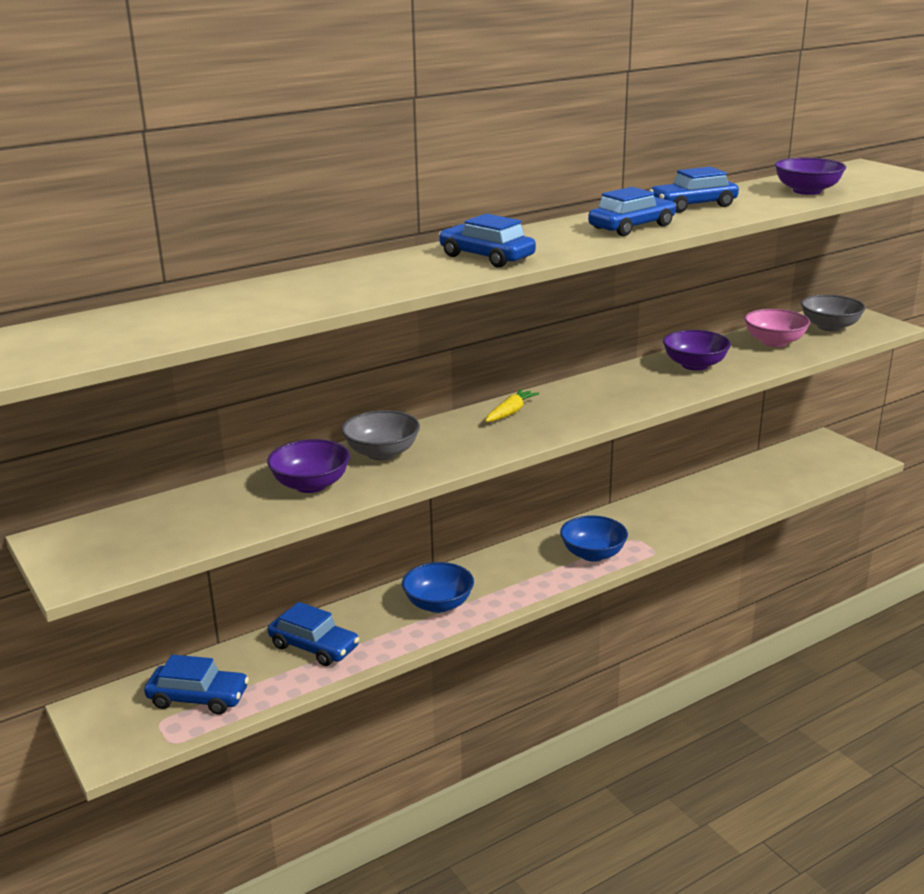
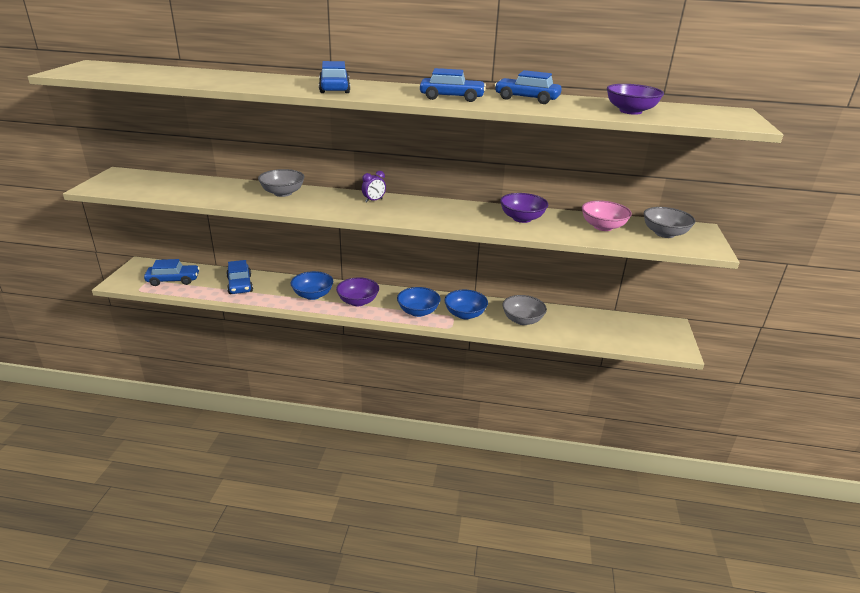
camera: 40 degrees right, 5 degrees up
(198, 698) = (173, 280): blue car -> blue car turned 60 degrees counterclockwise
(311, 485) = (229, 192): purple bowl -> purple bowl (358, 301)
(510, 412) = (374, 200): yellow carrot -> purple clock
(643, 530) = (465, 314): none -> blue bowl
(704, 505) = (522, 320): none -> grey bowl

